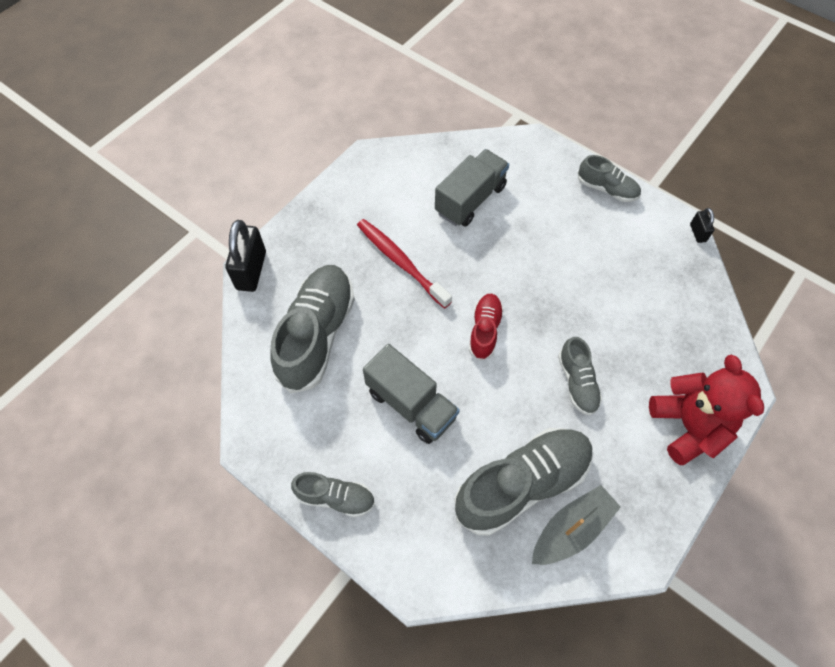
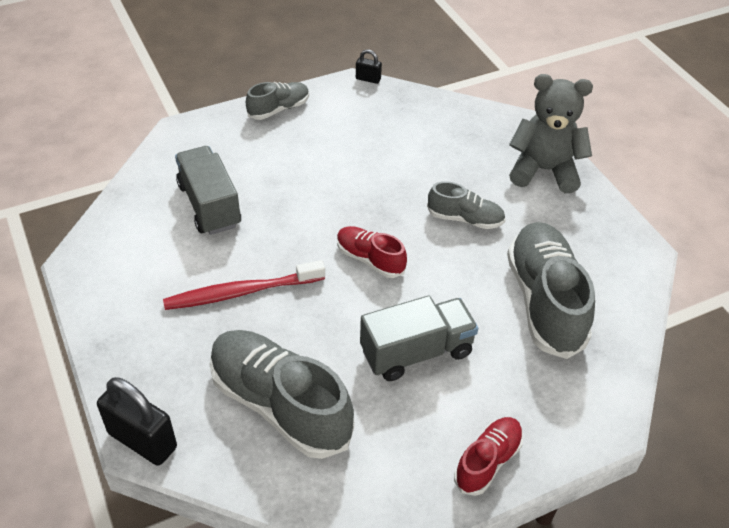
camera: 65 degrees left, 15 degrees down
(335, 497) = (487, 461): grey shoe -> red shoe
(571, 529) = (602, 285): grey boat -> none
(688, 426) = (544, 170): red teddy bear -> grey teddy bear

